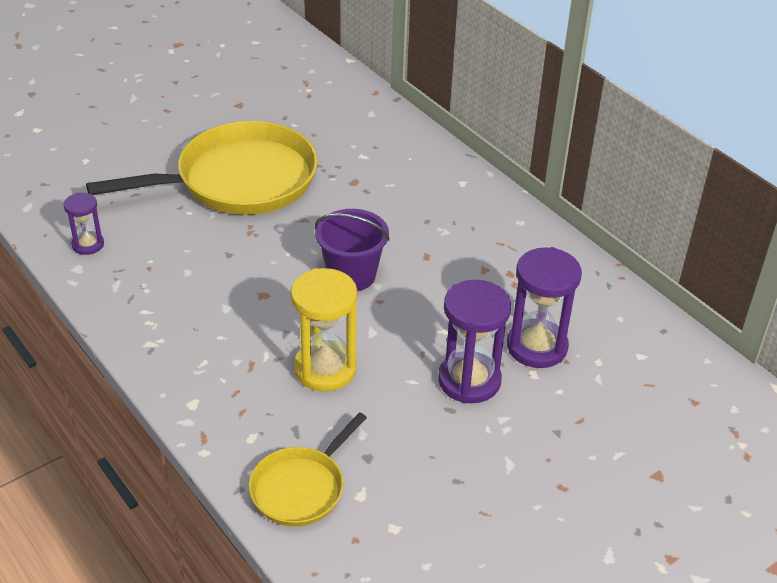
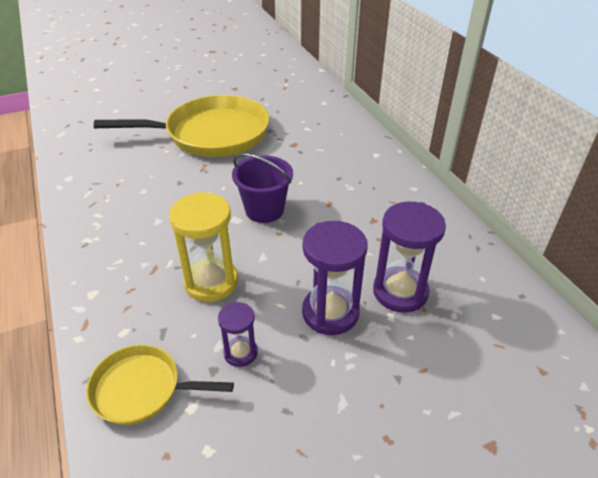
camera: 15 degrees right, 0 degrees up
(88, 245) = (85, 163): purple hourglass -> purple hourglass (240, 352)
(301, 488) = (142, 389): yellow pan -> yellow pan turned 45 degrees clockwise

